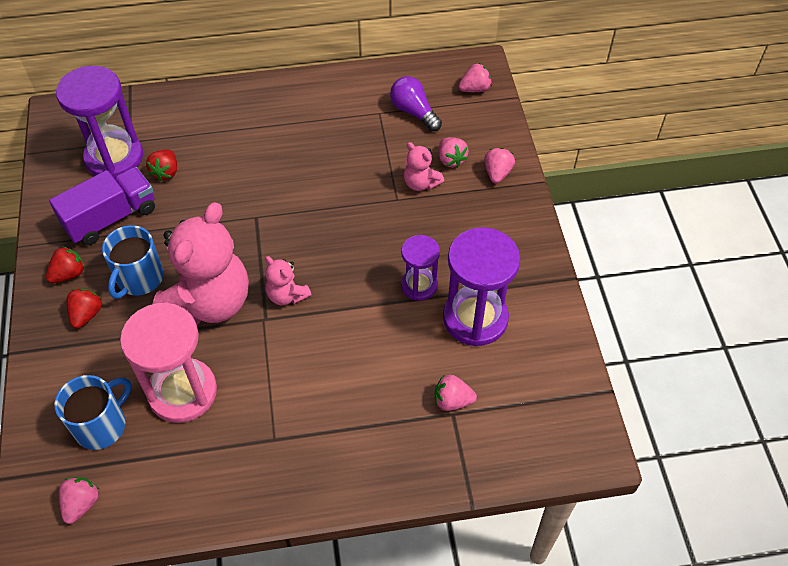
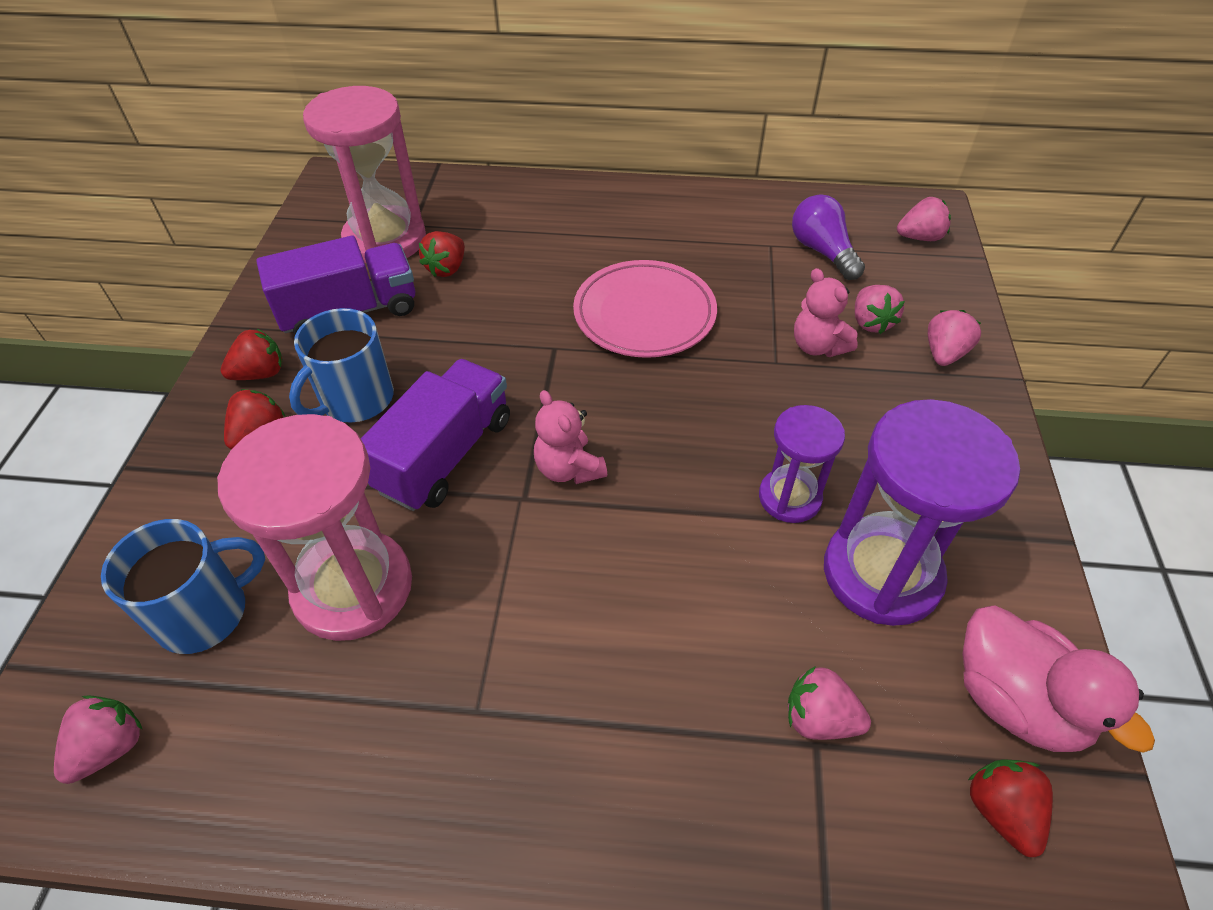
camera: 15 degrees right, 5 degrees down
(114, 157) = (385, 240): purple hourglass -> pink hourglass
(209, 302) = (445, 455): pink teddy bear -> purple truck
(308, 181) = (644, 314): none -> pink plate
(544, 423) = (1001, 811): none -> red strawberry
(548, 369) = (1015, 701): none -> pink duck

